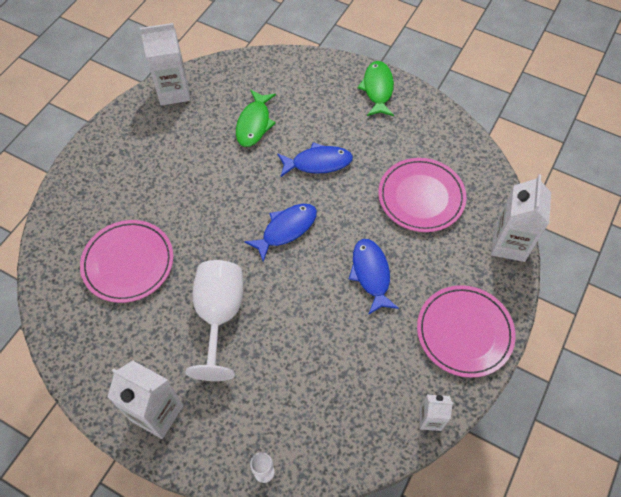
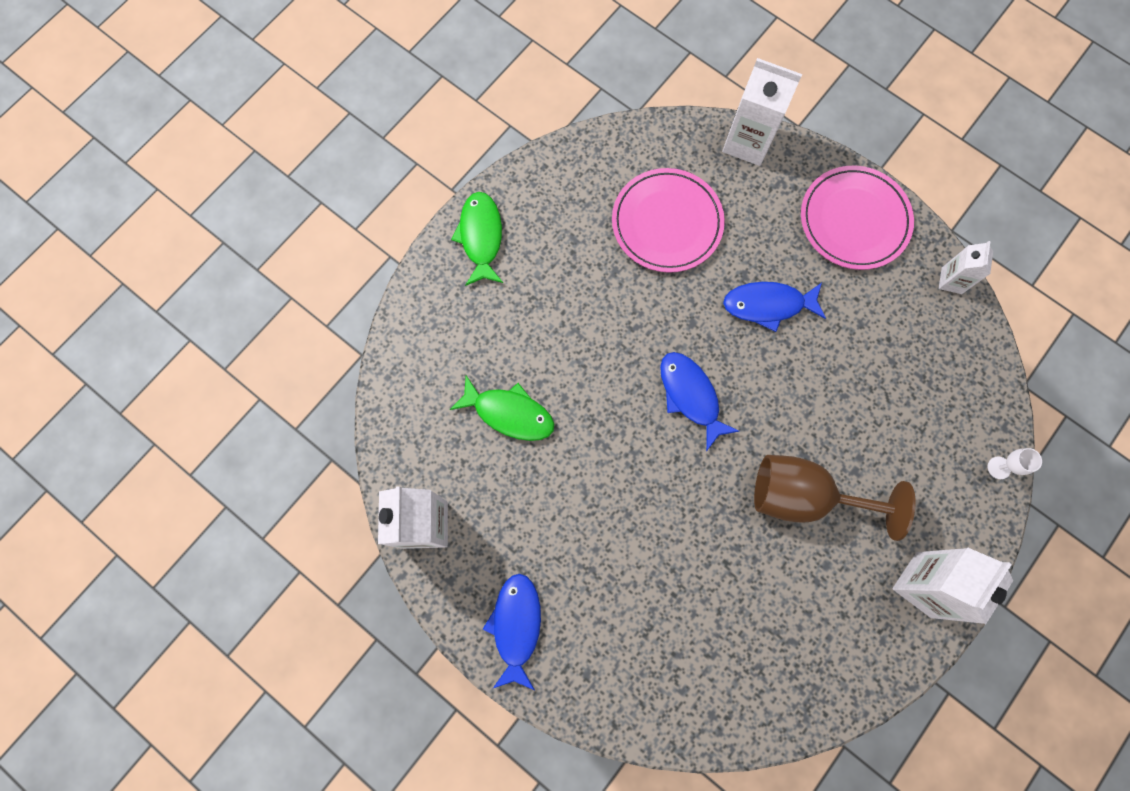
camera: 80 degrees left, 15 degrees up
(128, 263) = (713, 610): pink plate -> none
(219, 315) = (804, 496): white goblet -> brown goblet
(318, 163) = (592, 338): blue fish -> blue fish (516, 626)
(377, 89) = (481, 237): green fish -> green fish turned 75 degrees clockwise

